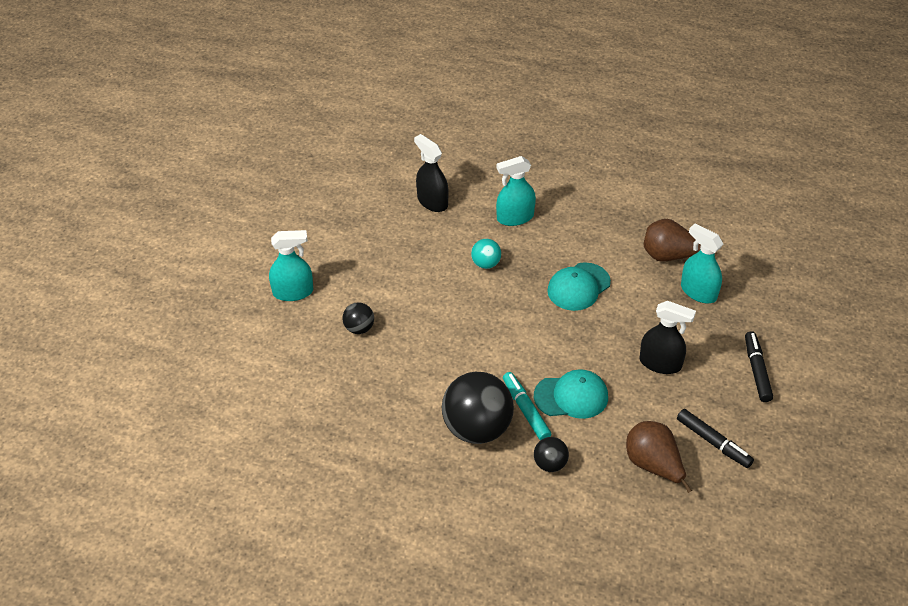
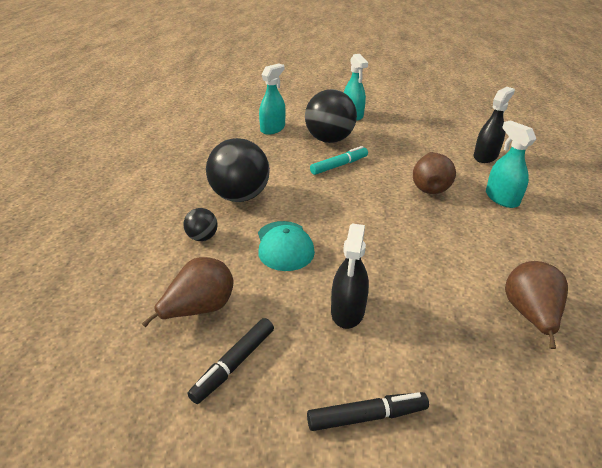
camera: 80 degrees right, 10 degrees down
(359, 328) = (329, 139): black ball -> black ball, size x2.08
(486, 264) = (429, 187): turquoise ball -> brown pear
(526, 410) = (263, 220): turquoise marker -> turquoise marker (339, 165)
(578, 287) = (433, 243): turquoise cap -> none
(698, 292) = (484, 346): turquoise spray bottle -> turquoise spray bottle (272, 129)

